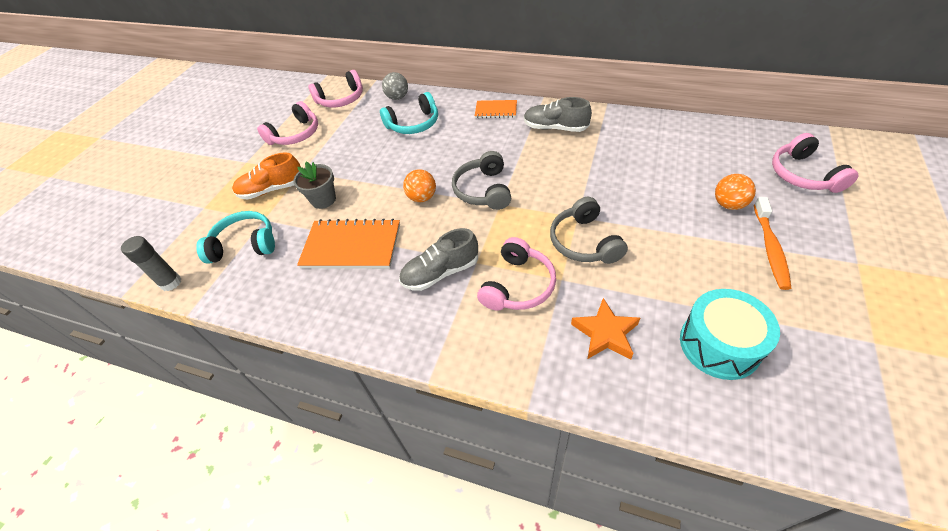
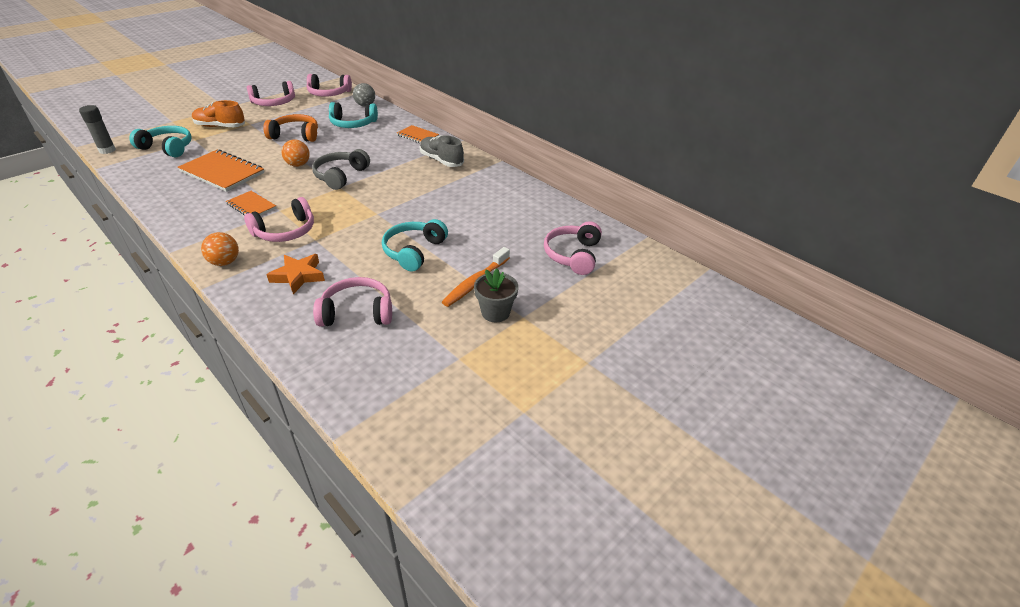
camera: 20 degrees right, 10 degrees down
(323, 200) = (240, 143): grey flower pot -> grey flower pot (495, 312)
(371, 163) = (295, 135): none -> orange headphones
(440, 272) = (251, 206): grey shoe -> orange notebook
(584, 242) = (359, 227): grey headphones -> none
(671, 242) = (414, 251): none -> turquoise headphones
(719, 344) = (357, 312): turquoise drum -> pink headphones
(728, 204) = (488, 248): orange ball -> orange ball (225, 262)

